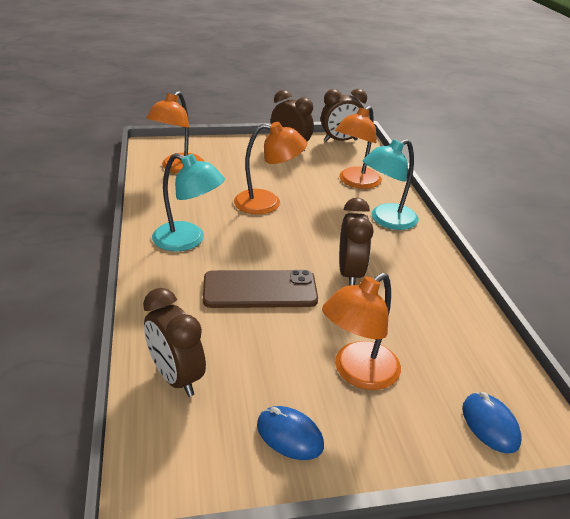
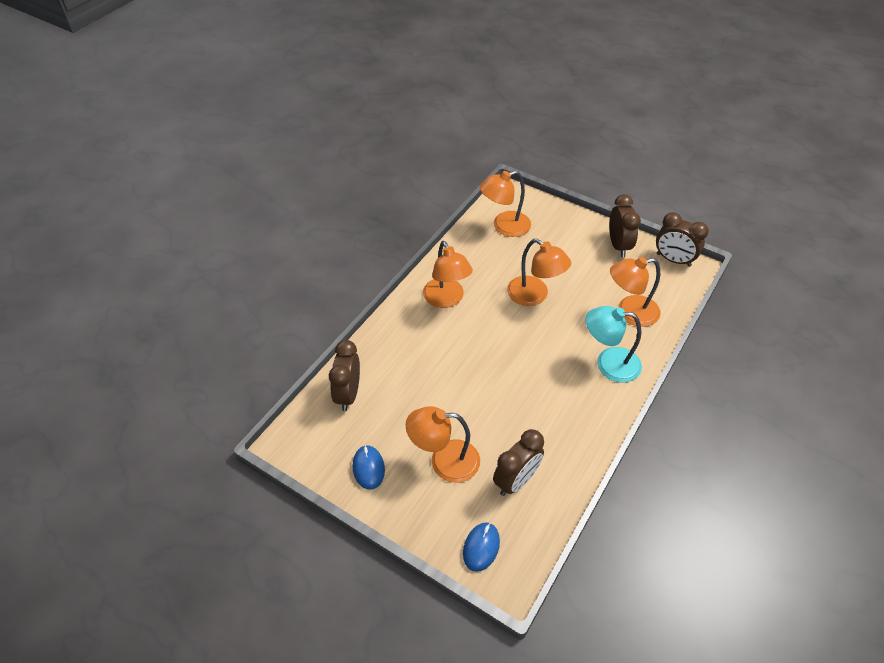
camera: 45 degrees right, 15 degrees up
(188, 240) = (446, 299): turquoise lamp -> orange lamp
(260, 290) = (450, 366): brown phone -> none
(350, 273) = (523, 391): brown clock -> brown clock (516, 481)

